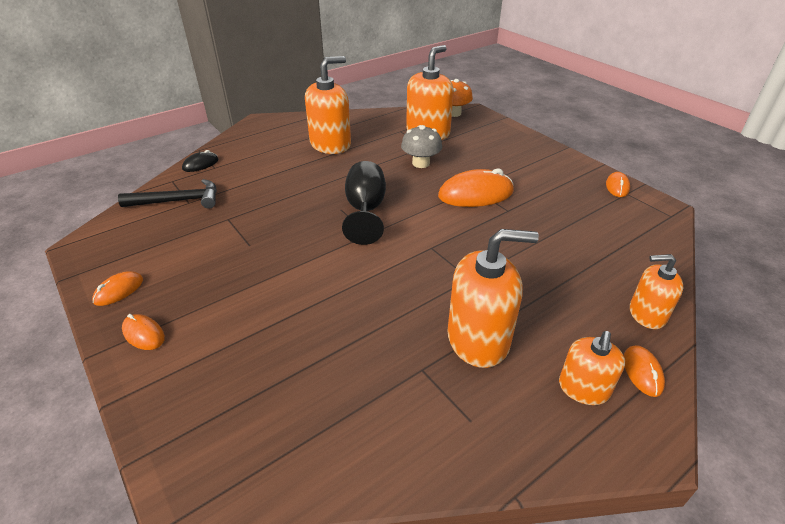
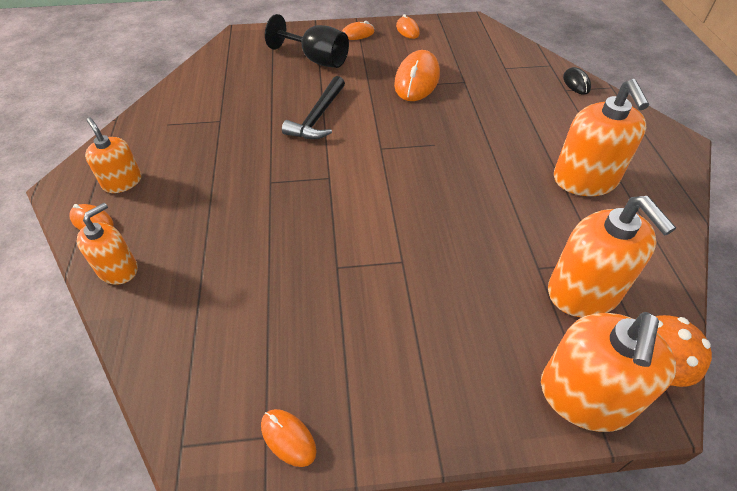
camera: 120 degrees right, 10 degrees up
(178, 201) = (511, 63): black hammer -> black hammer (318, 117)
(365, 211) = (419, 158): black goblet -> black goblet (316, 59)
(421, 163) = (492, 241): grey mushroom -> none
(475, 194) = (388, 256): orange mouse -> orange mouse (417, 80)
(478, 339) = (211, 155): orange soap dispenser -> orange soap dispenser (584, 397)

